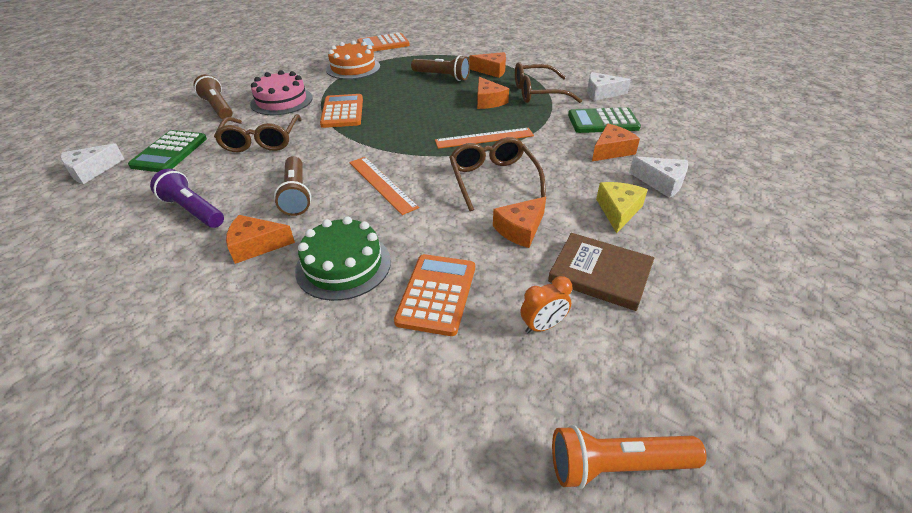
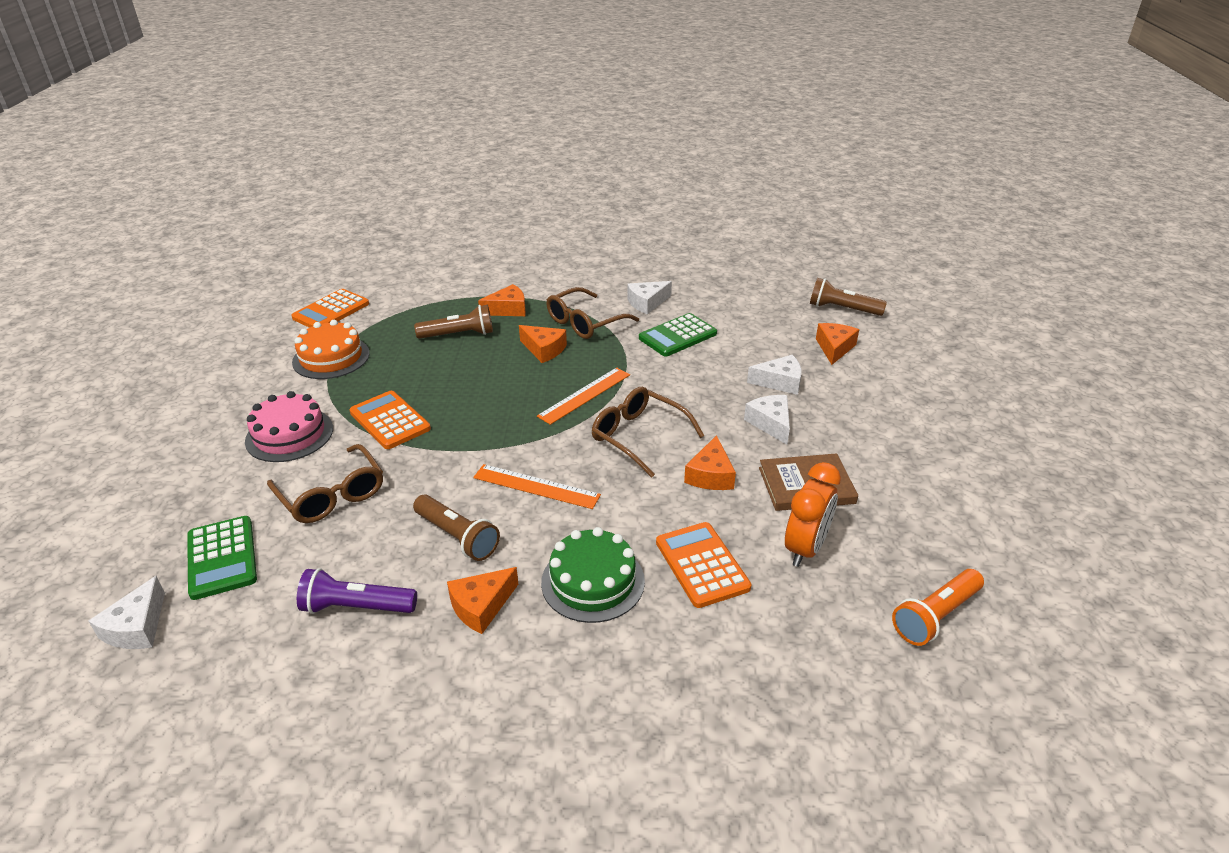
camera: 35 degrees left, 5 degrees down
(218, 108) = (208, 475): brown flashlight -> brown flashlight (842, 309)
(543, 326) = (805, 548): orange clock -> orange clock, size x1.65
(611, 150) = (713, 365): orange cheese -> orange cheese (834, 348)
(618, 211) = (770, 423): yellow cheese -> white cheese

